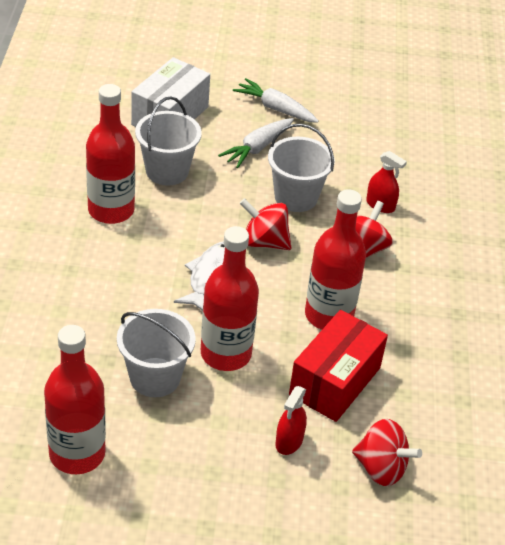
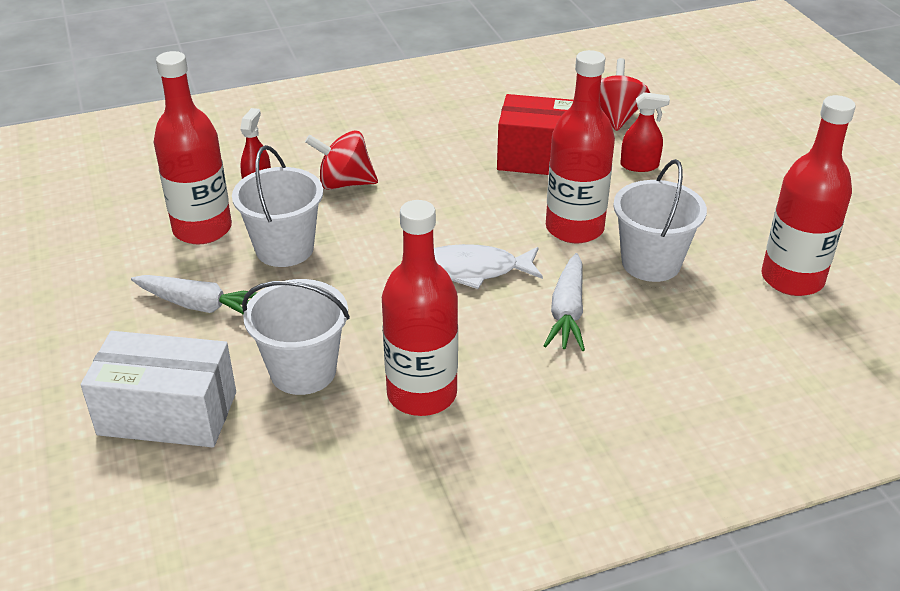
camera: 110 degrees left, 5 degrees down
(264, 242) = (383, 250): red spinning top -> none
(275, 108) = (97, 315): white carrot -> white carrot (567, 312)
(329, 315) = (462, 181): red bottle -> red bottle (202, 229)

